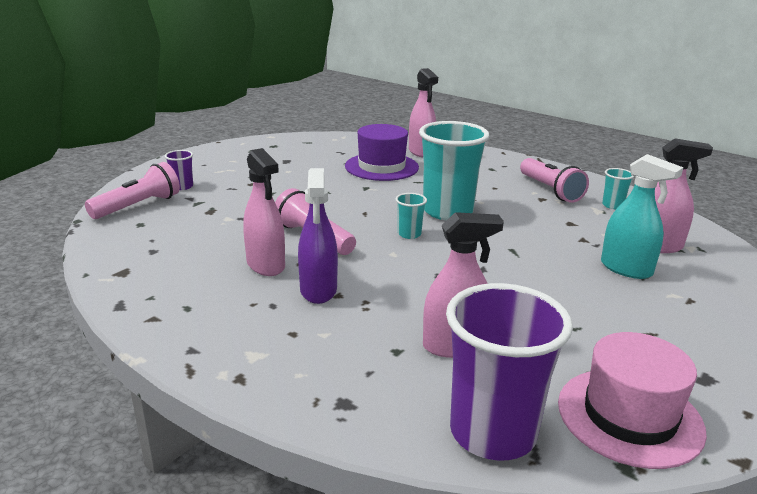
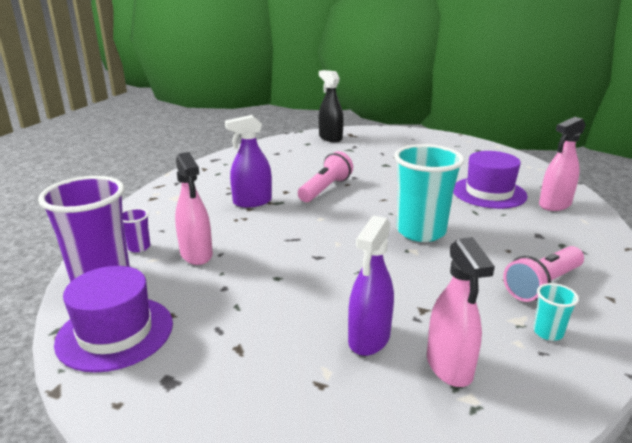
camera: 75 degrees right, 0 degrees up
(138, 206) = (330, 138): pink flashlight -> black spray bottle
(182, 186) = (369, 141): purple cup -> purple cup (139, 247)
(266, 265) = (276, 182): pink spray bottle -> none
(409, 234) = (359, 220): turquoise cup -> none
(626, 269) = (369, 338): turquoise spray bottle -> purple spray bottle
(629, 416) = (115, 333): pink hat -> purple hat

